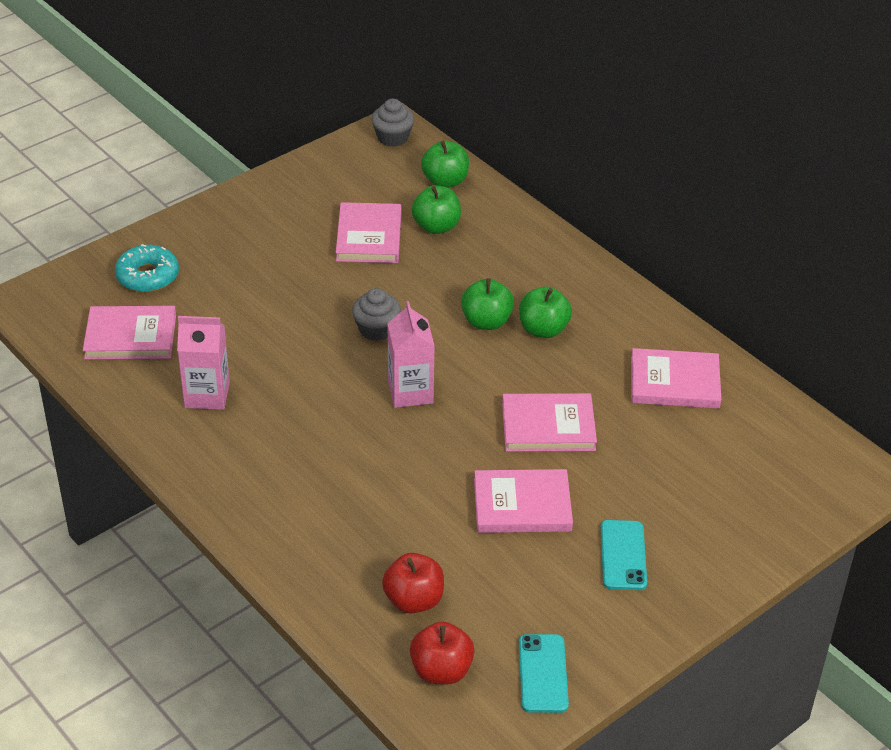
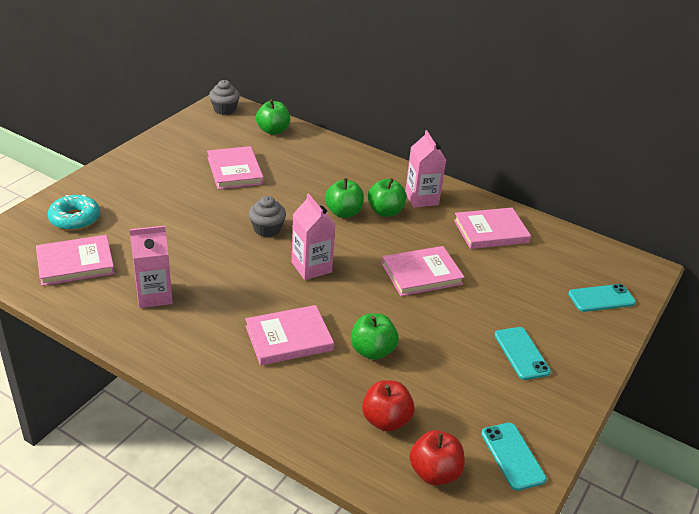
camera: 20 degrees left, 5 degrees down
(436, 226) = (280, 158): green apple -> green apple (372, 351)
(522, 505) = (431, 332): pink book -> pink book (288, 338)
(603, 318) = (421, 198): none -> pink carton
(775, 505) = (601, 298): none -> turquoise phone

